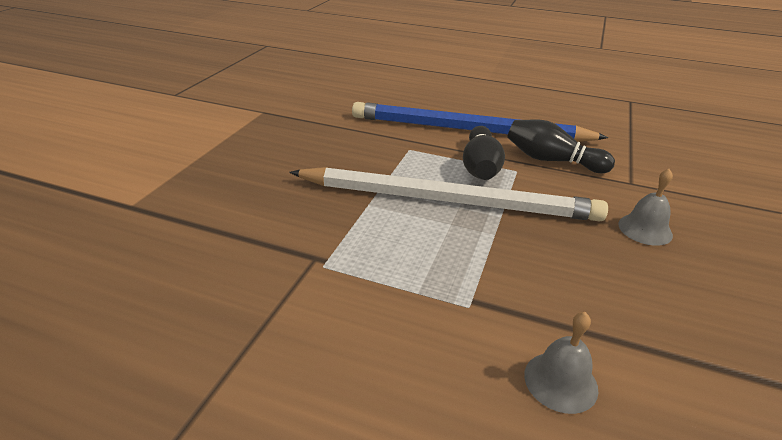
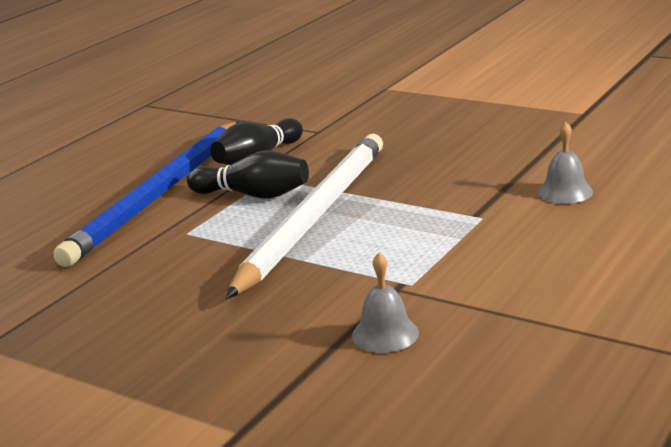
camera: 75 degrees left, 10 degrees down
(645, 229) = (394, 138): grey bell -> grey bell (385, 334)

